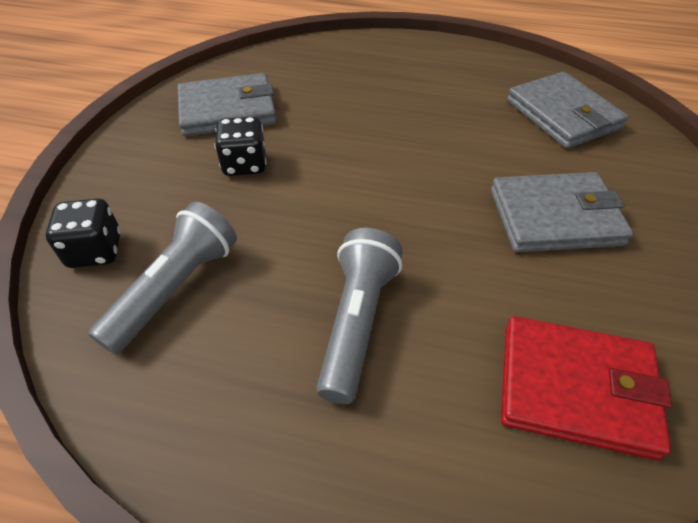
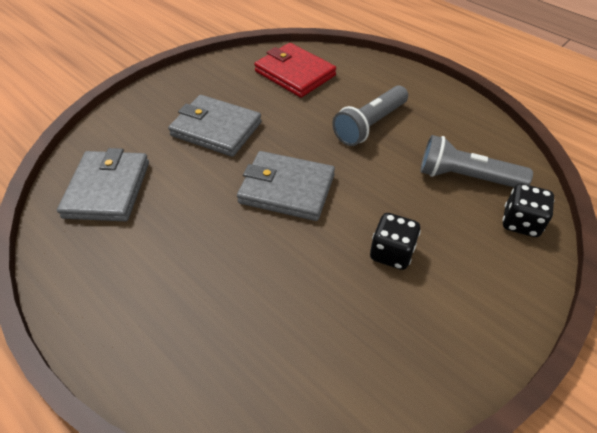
camera: 150 degrees left, 0 degrees up
(176, 288) = (466, 177): grey flashlight -> grey flashlight turned 45 degrees clockwise
(227, 110) = (384, 334): grey wallet -> grey wallet (287, 189)

